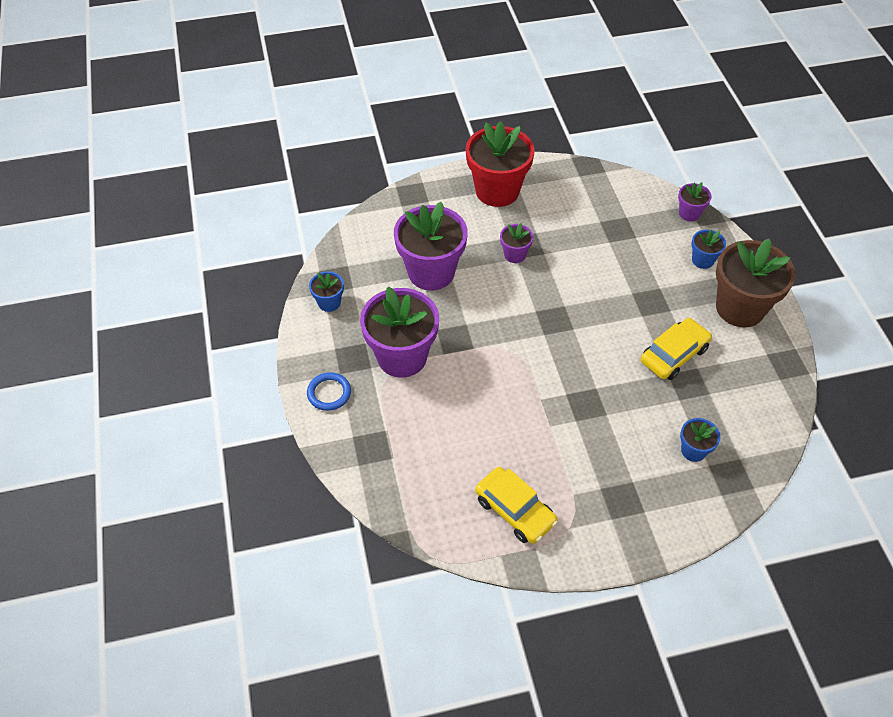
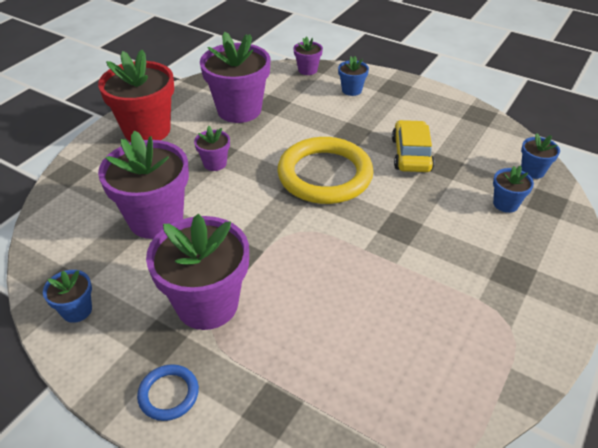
camera: 45 degrees left, 10 degrees down
(515, 510) = (458, 351): yellow car -> none
(583, 322) = (325, 175): none -> yellow ring
(585, 217) = (239, 110): none -> purple flower pot
(740, 308) = (410, 102): brown flower pot -> none
(758, 444) = (532, 171): none -> blue flower pot

